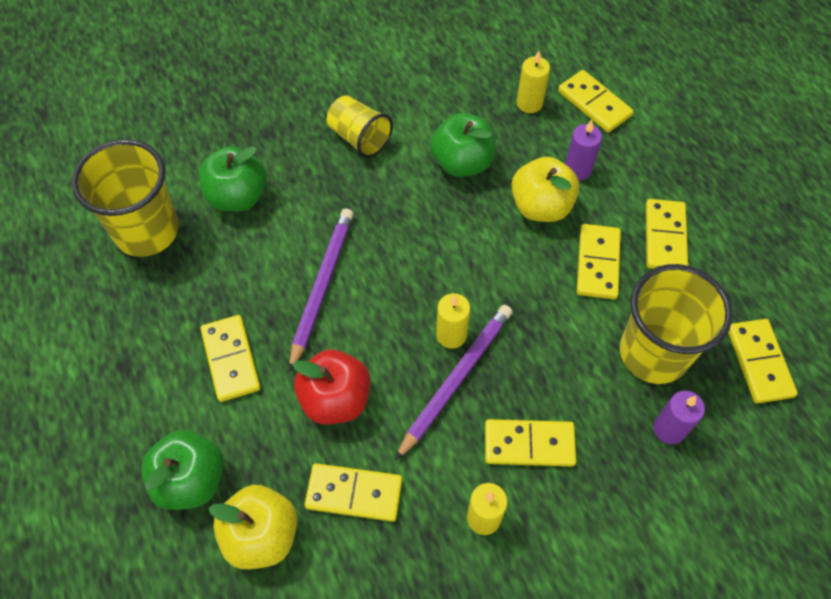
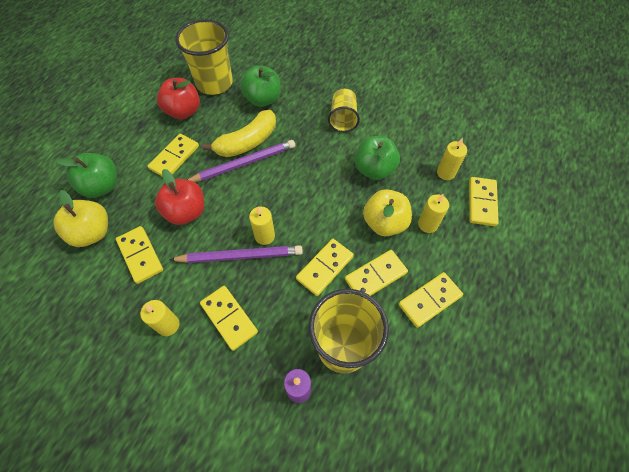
camera: 50 degrees right, 0 degrees up
(159, 299) = (183, 111): none -> red apple
(291, 260) = (247, 142): none -> yellow banana
(577, 170) = (427, 224): purple candle -> yellow candle
(759, 362) = (393, 416): yellow domino -> yellow domino (324, 267)

